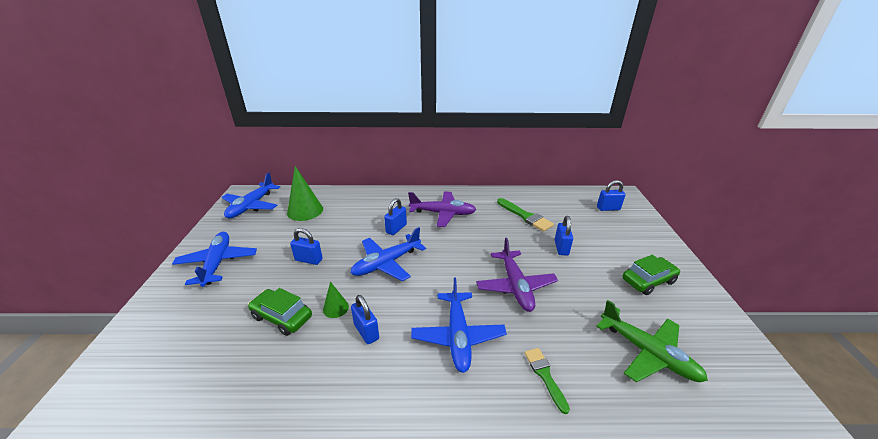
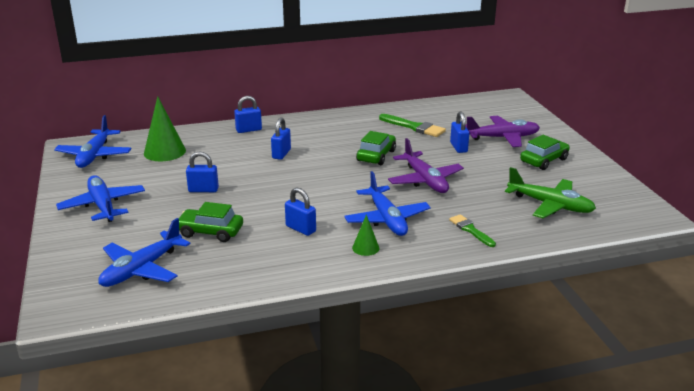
camera: 15 degrees left, 5 degrees down
(336, 308) = (259, 218): green cone -> green cone (365, 248)
(386, 263) = (289, 181): blue plane -> blue plane (141, 269)
(443, 213) = (325, 135): purple plane -> purple plane (503, 138)
(479, 245) = (376, 156): none -> green car
(608, 208) = (496, 110): blue padlock -> blue padlock (248, 130)

